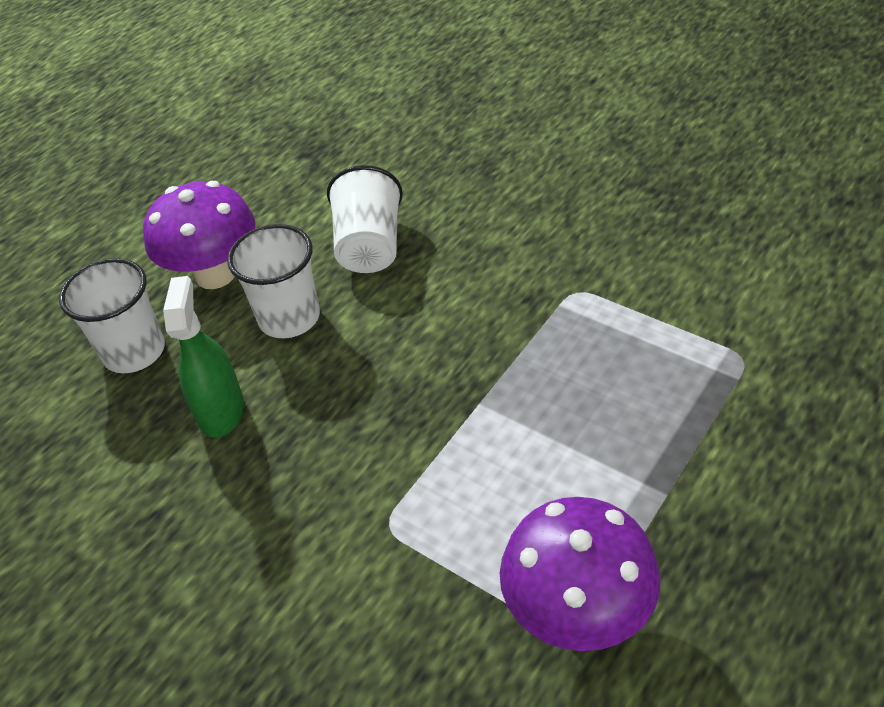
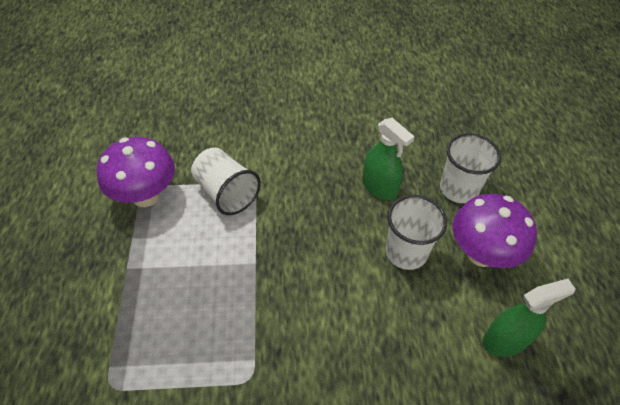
camera: 135 degrees right, 5 degrees up
(298, 203) = (505, 340): none -> green spray bottle
(370, 246) = (416, 332): white cup -> white cup (226, 193)

